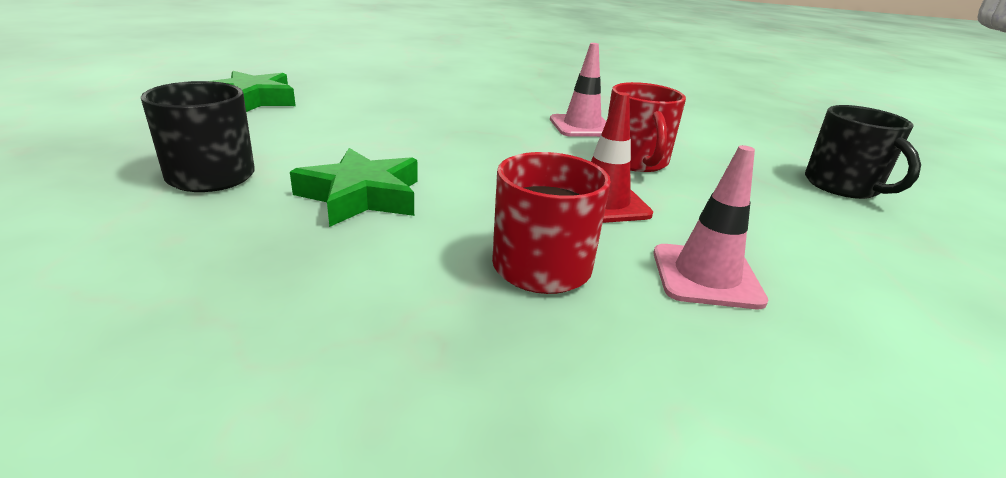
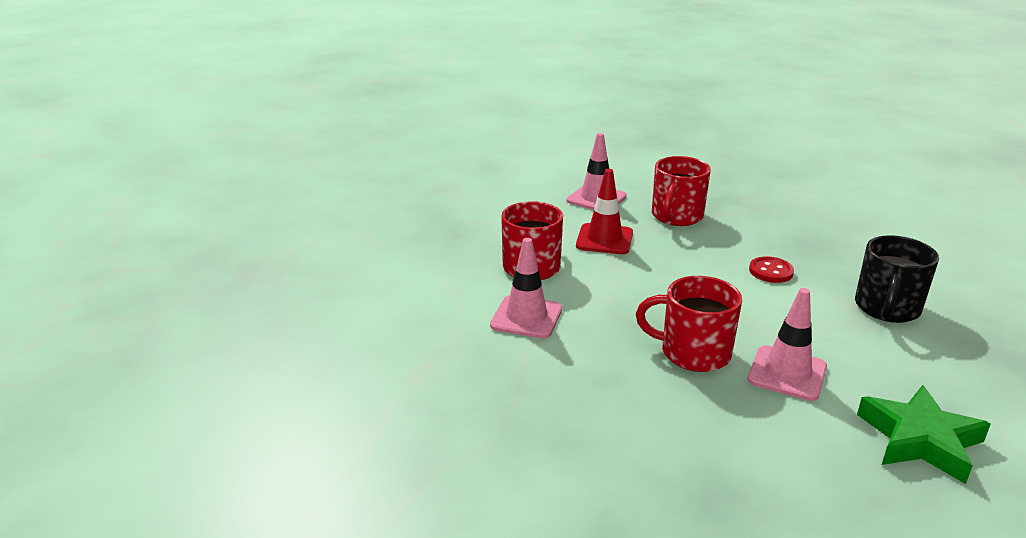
camera: 150 degrees left, 0 degrees up
(347, 119) = (787, 373): none -> pink traffic cone
(361, 196) = (770, 271): green star -> red button
(430, 121) = (693, 353): none -> red mug
(843, 186) = (405, 220): black mug -> none

